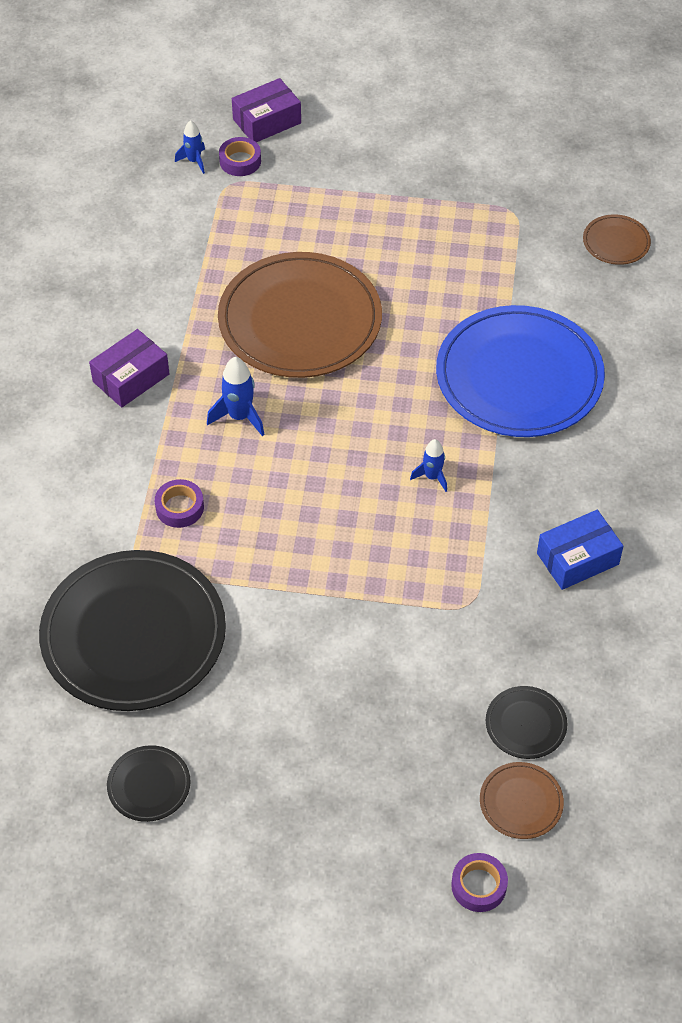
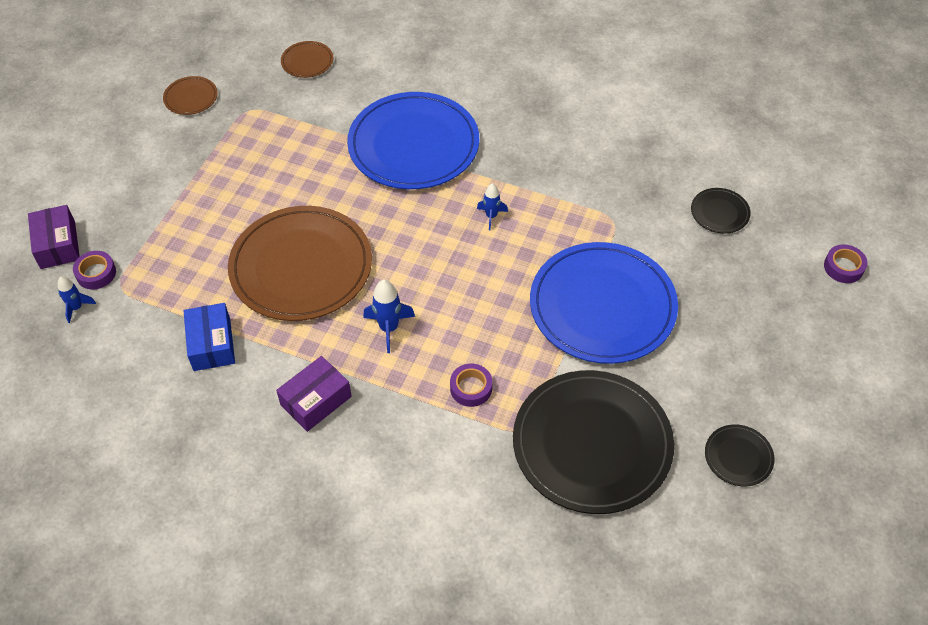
camera: 75 degrees left, 0 degrees up
(131, 378) = (316, 401): purple box -> purple box turned 75 degrees clockwise
(330, 614) = (602, 306): none -> blue plate
(521, 802) = (781, 229): brown plate -> brown plate (191, 97)
(577, 559) = (588, 152): blue box -> blue box (212, 344)

